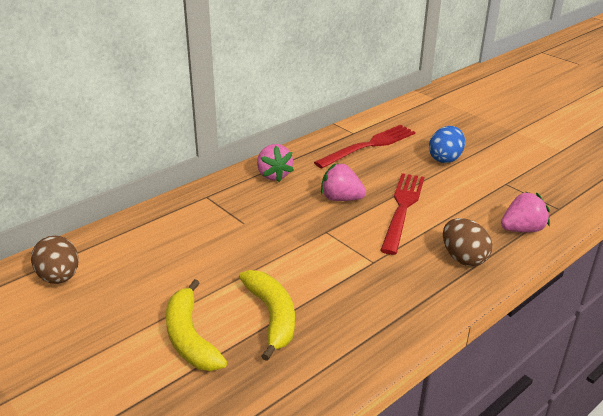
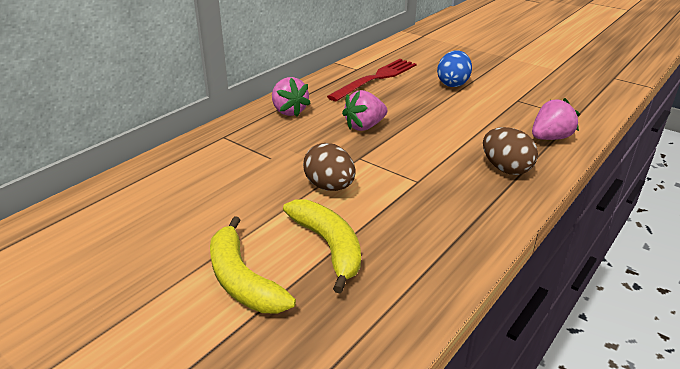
camera: 10 degrees left, 0 degrees up
(59, 277) = (72, 233): brown egg -> brown egg (329, 187)
(341, 199) = (364, 126): pink strawberry -> pink strawberry turned 45 degrees counterclockwise
(402, 208) = (429, 130): red fork -> none

